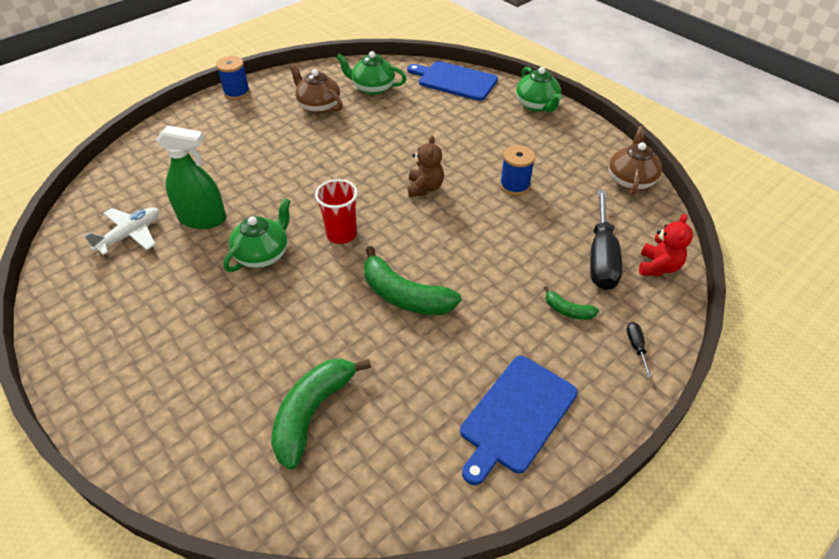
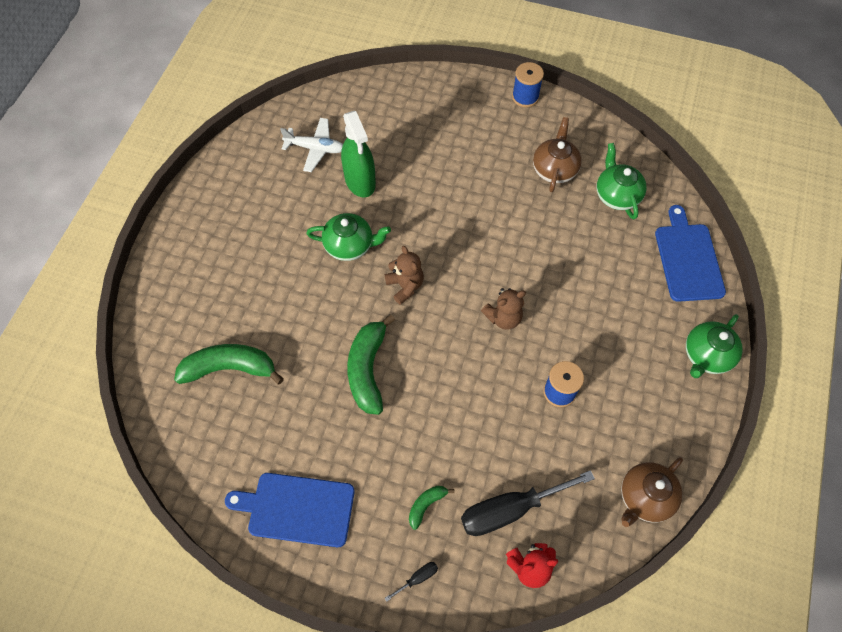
camera: 60 degrees right, 15 degrees up
(341, 234) = (405, 286): red cup -> brown teddy bear
(568, 310) = (426, 505): green banana -> green banana turned 45 degrees clockwise
(630, 180) = (645, 498): brown teapot -> brown teapot turned 150 degrees clockwise

